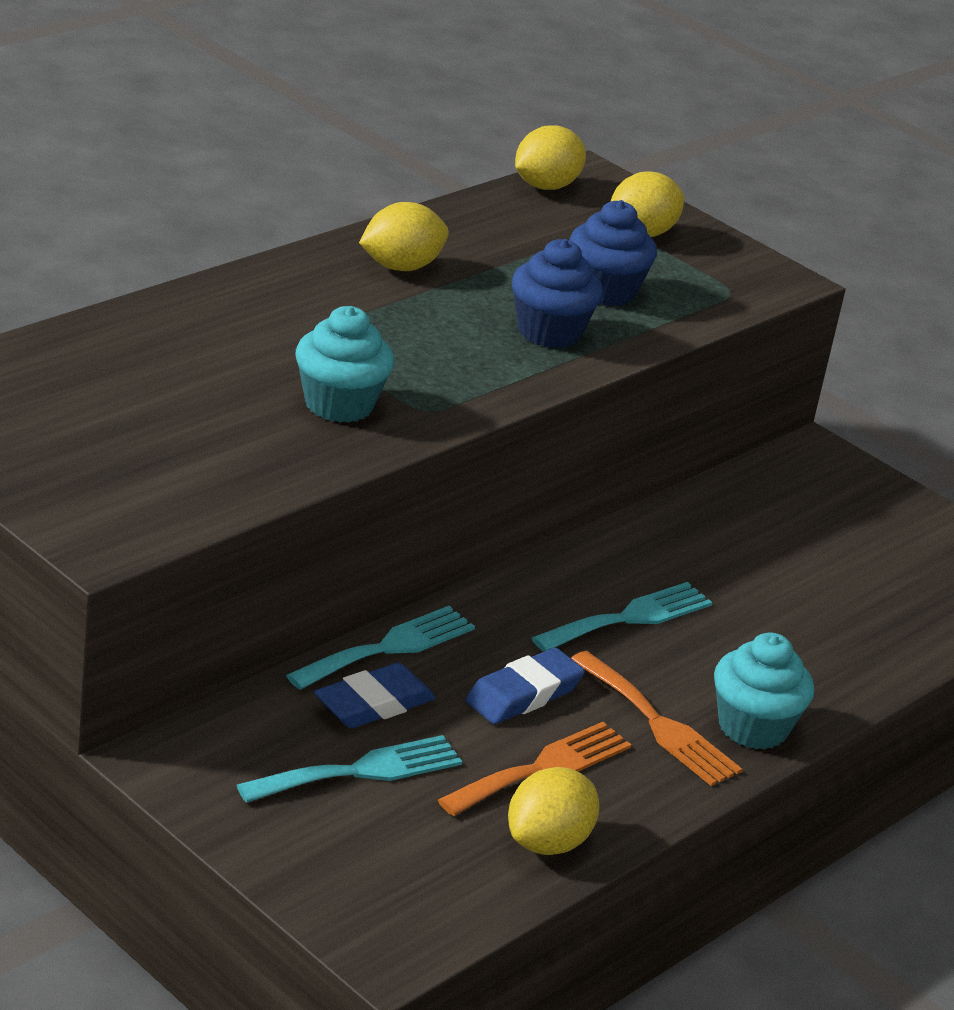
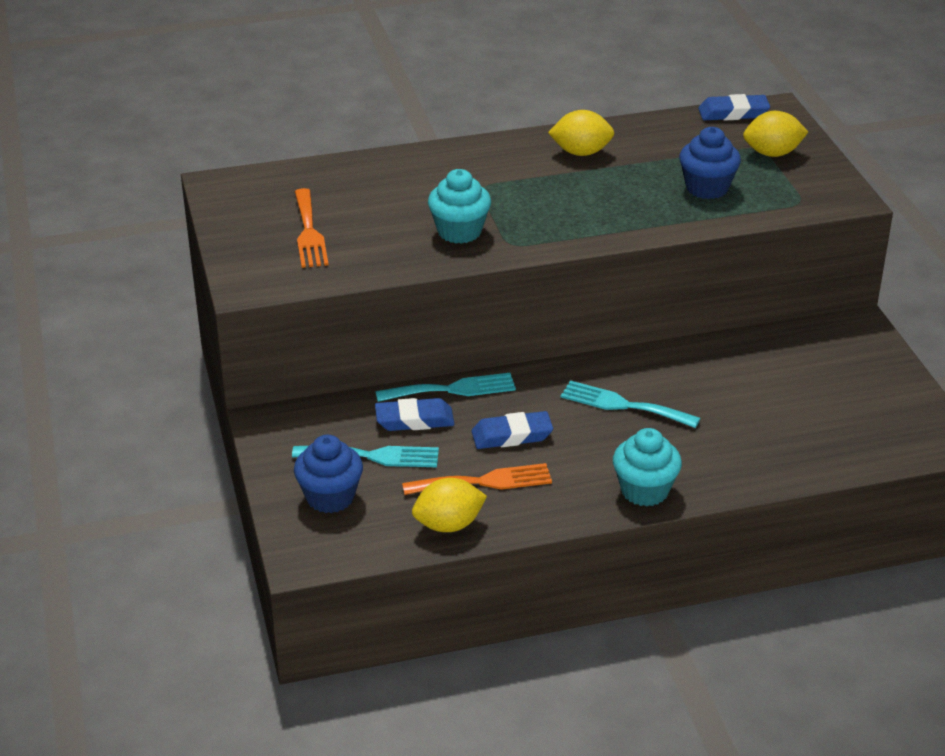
camera: 35 degrees right, 5 degrees up
(545, 186) = (733, 113): yellow lemon -> blue eraser
(549, 332) = (641, 209): blue cupcake -> blue cupcake (330, 497)
(629, 618) = (623, 405): turquoise fork -> turquoise fork turned 150 degrees counterclockwise
(658, 724) = (583, 473): orange fork -> orange fork (309, 232)

